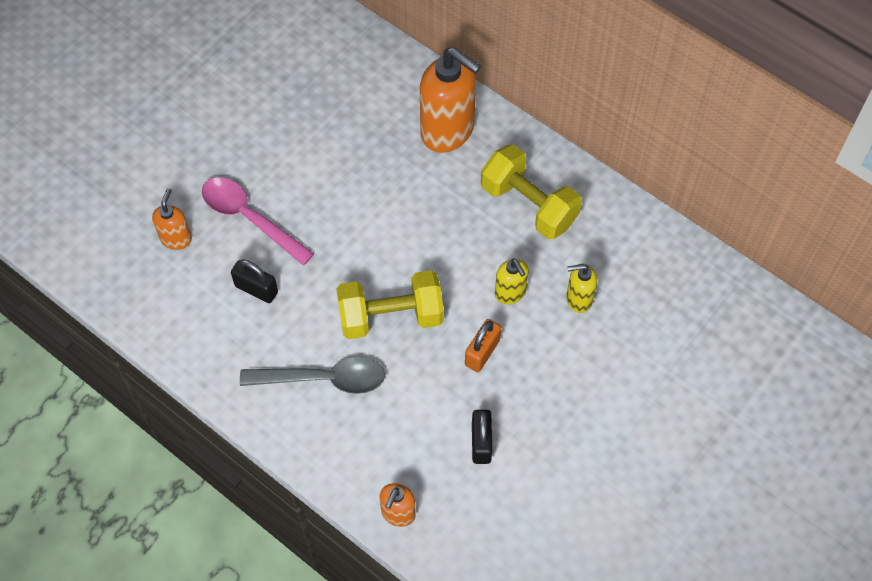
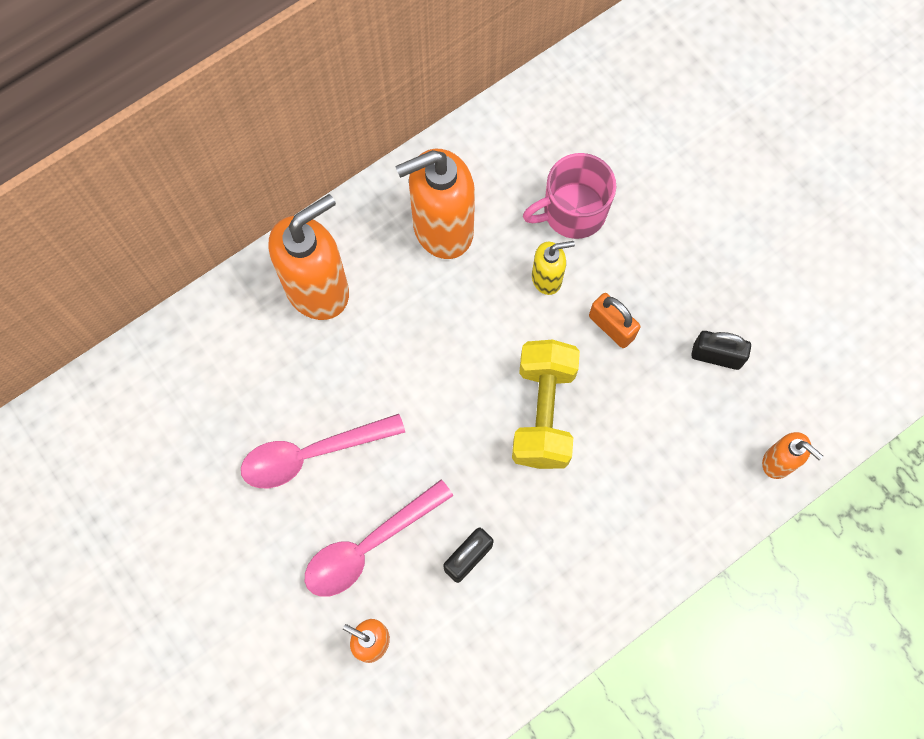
camera: 75 degrees left, 10 degrees up
(312, 161) = (311, 454): none -> pink spoon
(324, 379) = (603, 505): grey spoon -> none
(529, 204) = (442, 229): yellow dumbbell -> orange soap dispenser
(578, 299) = (572, 212): yellow soap dispenser -> pink mug

